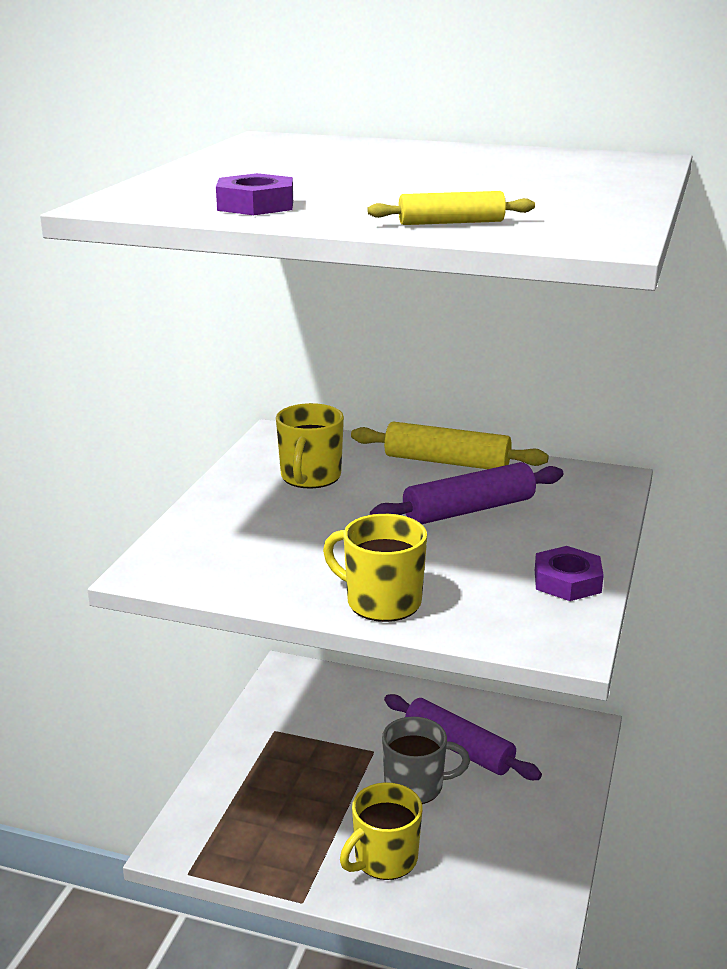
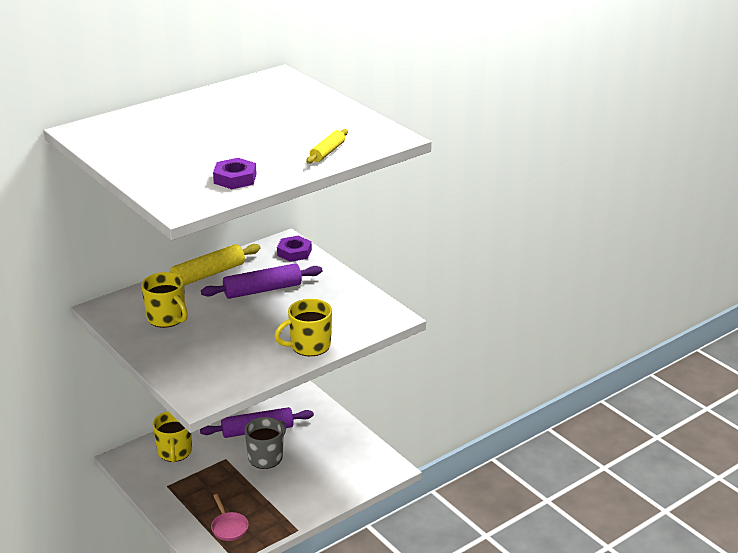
camera: 55 degrees left, 5 degrees up
(247, 828) = (229, 527): none -> pink pan
(384, 859) = (301, 491): yellow mug -> yellow mug (174, 452)
(469, 510) = (262, 290): purple rolling pin -> purple rolling pin turned 60 degrees clockwise
(567, 581) = (352, 295): purple nut -> purple nut (294, 252)

